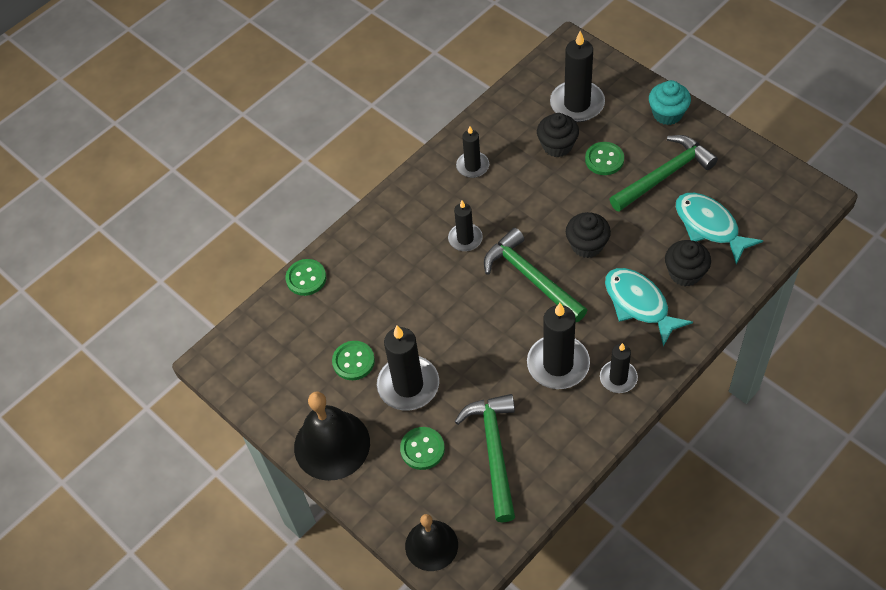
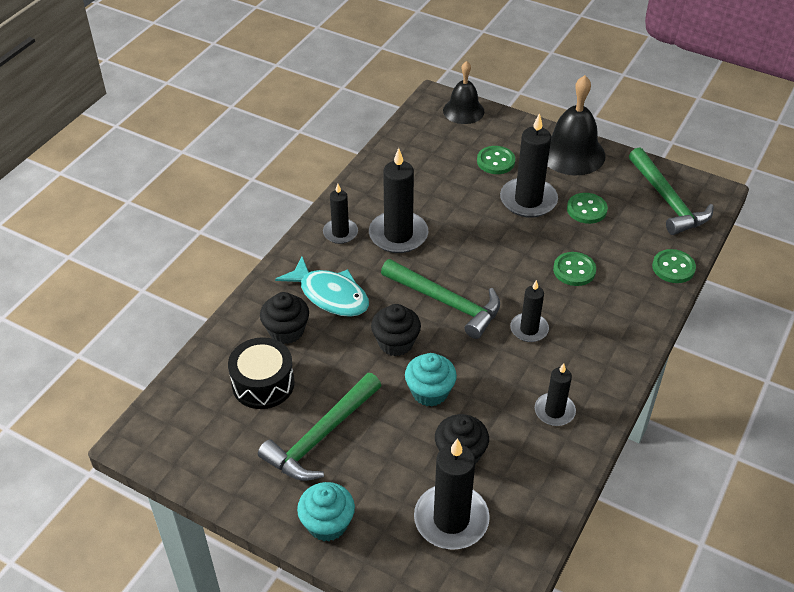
camera: 160 degrees right, 10 degrees down
(494, 451) = (435, 168): green hammer -> green hammer (667, 200)
(568, 197) = (430, 392): none -> turquoise cupcake
(604, 159) = (398, 445): green button -> green button (574, 270)
(709, 226) = (263, 383): turquoise fish -> black drum

